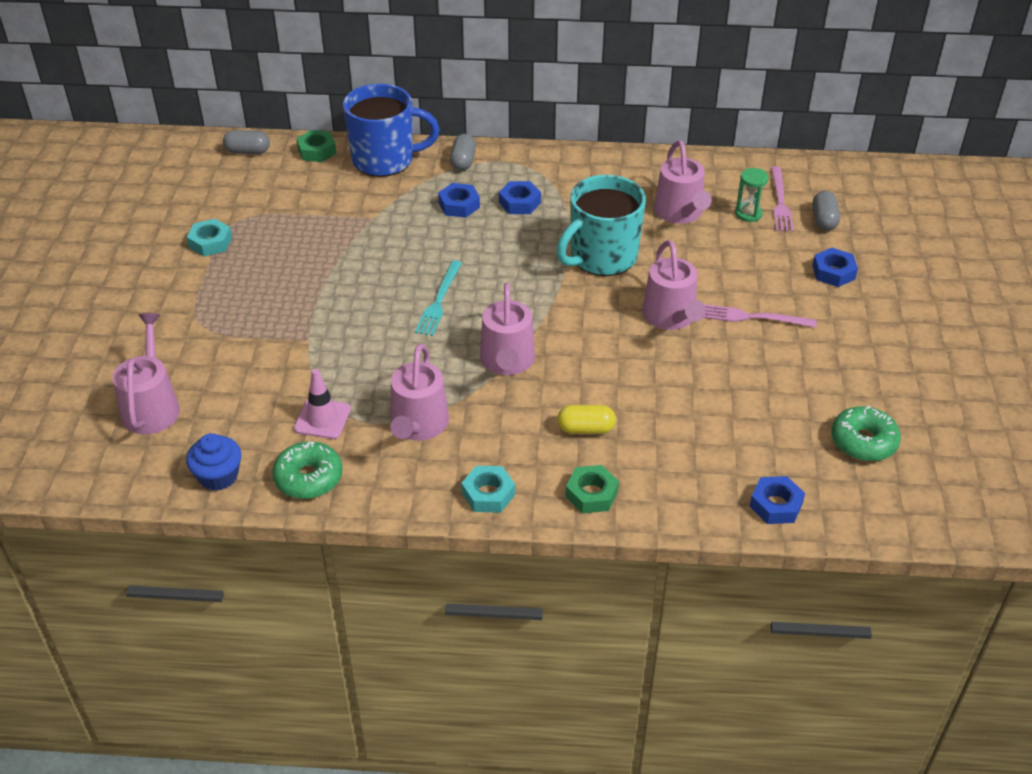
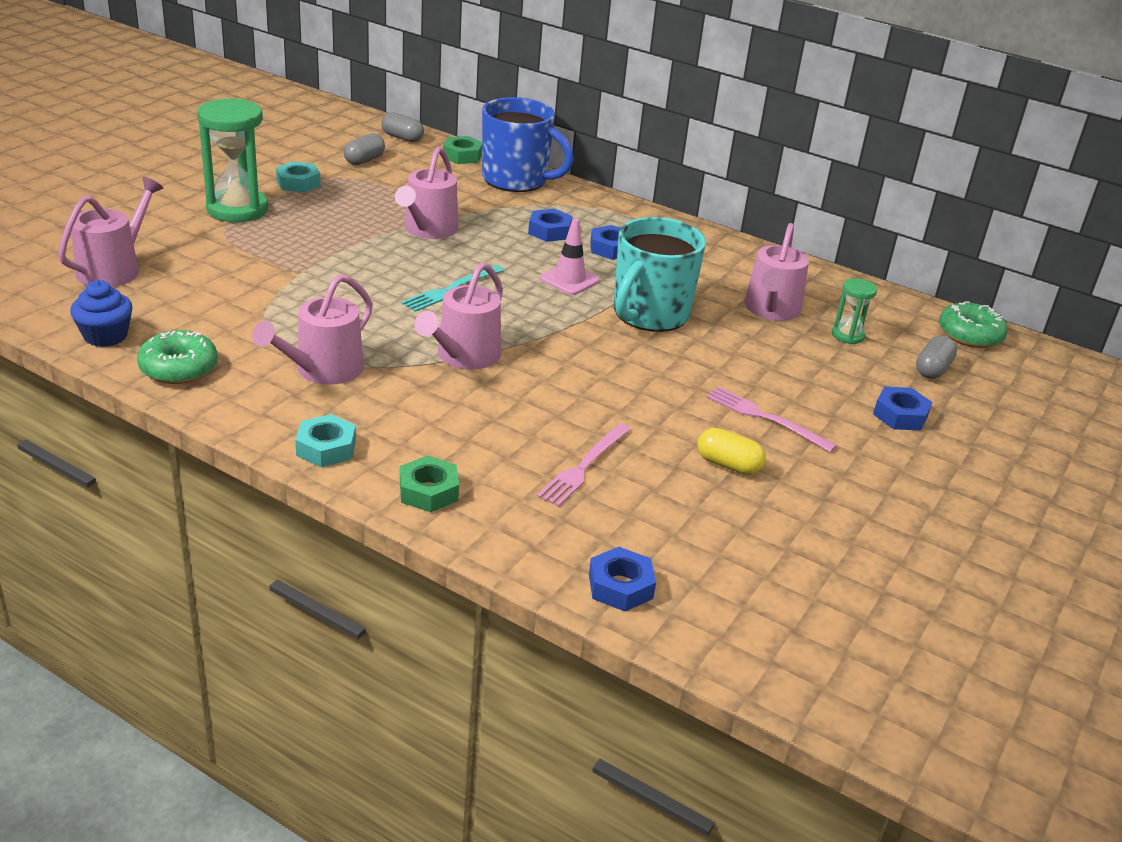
camera: 25 degrees right, 10 degrees down
(188, 295) = (237, 209): none -> green hourglass
(322, 419) = (243, 332): pink traffic cone -> pink traffic cone (569, 279)
(463, 161) = (589, 203): grey capsule -> grey capsule (364, 160)
(586, 429) = (483, 437): yellow capsule -> yellow capsule (728, 465)
(602, 257) = (649, 314): turquoise mug -> turquoise mug turned 45 degrees counterclockwise
(671, 317) = (673, 385): pink watering can -> pink watering can (428, 230)
(780, 202) = (894, 338): pink fork -> pink fork (584, 466)
(863, 441) = (786, 574): green donut -> green donut (970, 335)

